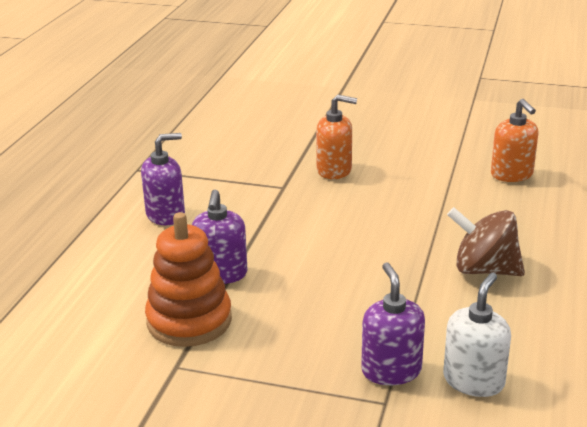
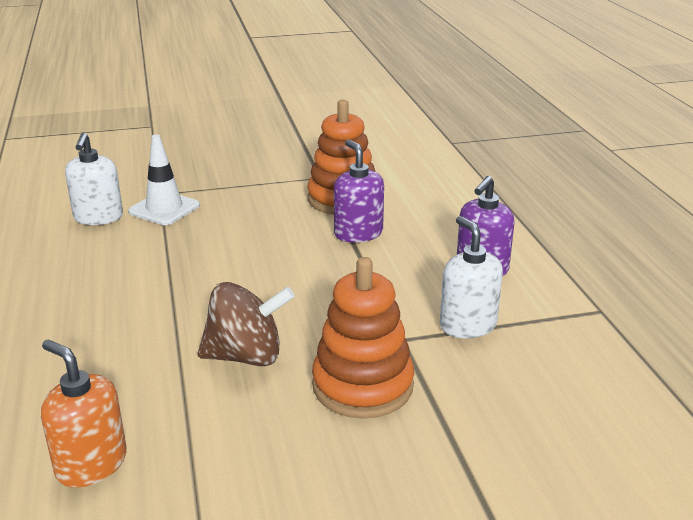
camera: 150 degrees right, 0 degrees up
(232, 183) = (467, 325): none -> white soap dispenser
(334, 170) = (362, 386): orange soap dispenser -> orange stacking toy
(391, 370) = (164, 209): purple soap dispenser -> white traffic cone
(484, 270) = (107, 302): brown spinning top -> brown spinning top (246, 356)

